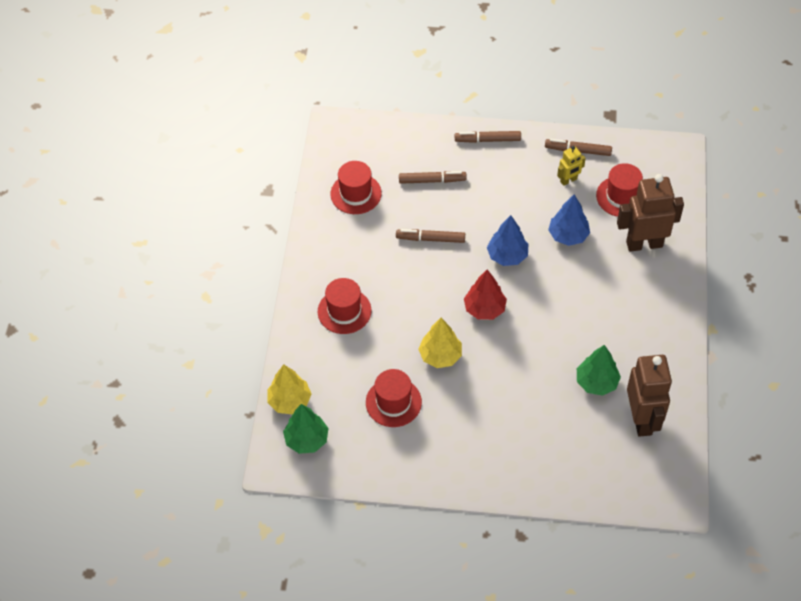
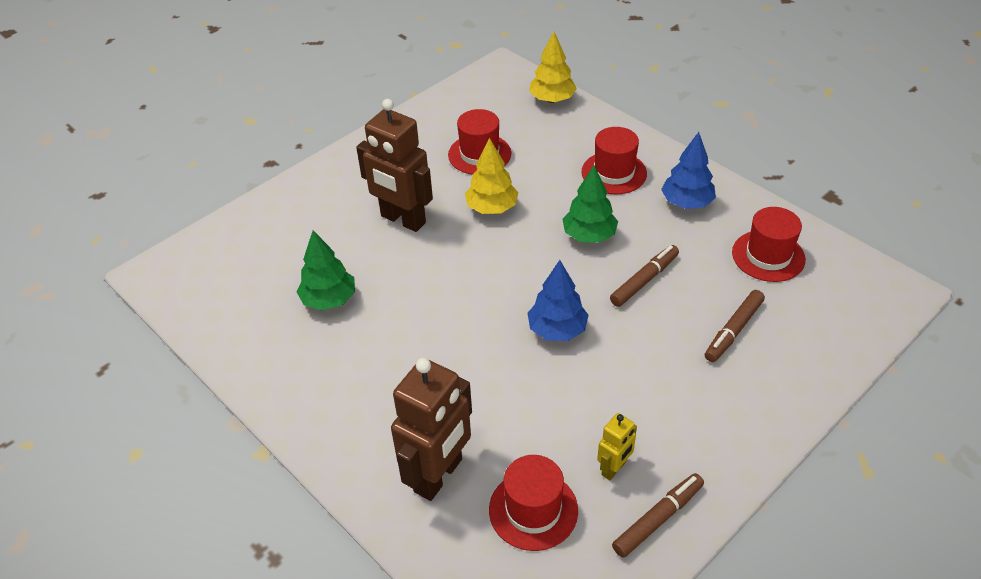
camera: 130 degrees right, 10 degrees down
(306, 439) = (504, 92): green tree -> green tree (589, 235)
(484, 309) = (509, 270): red tree -> none
(487, 140) = (761, 427): brown marker -> none
(568, 180) = (614, 468): yellow robot -> yellow robot turned 150 degrees counterclockwise
(568, 235) = (529, 405): blue tree -> blue tree (686, 203)
(642, 419) = (251, 306): brown robot -> brown robot (402, 220)

